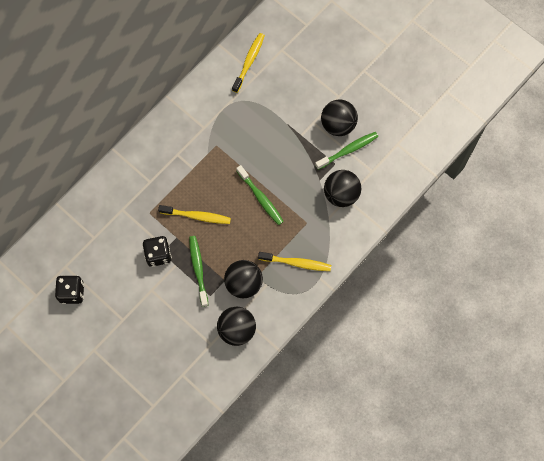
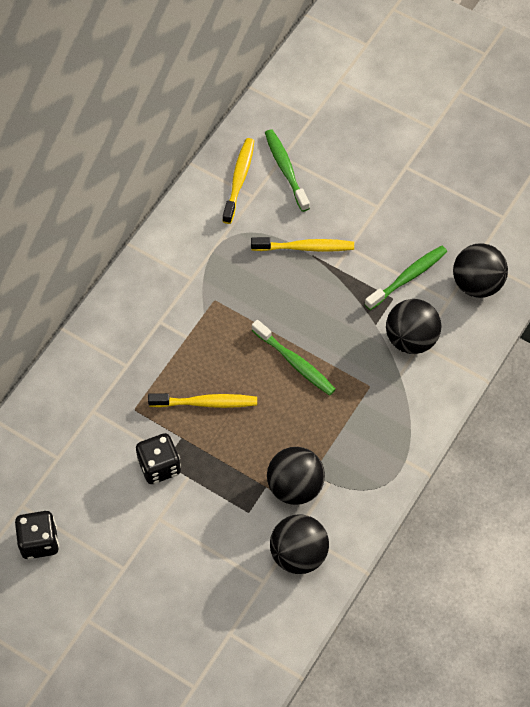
camera: 10 degrees left, 10 degrees down
(198, 269) = (223, 477): green toothbrush -> green toothbrush (286, 169)
(296, 263) = (367, 445): yellow toothbrush -> yellow toothbrush (305, 247)
(338, 125) = (385, 245): black ball -> black ball (477, 284)

